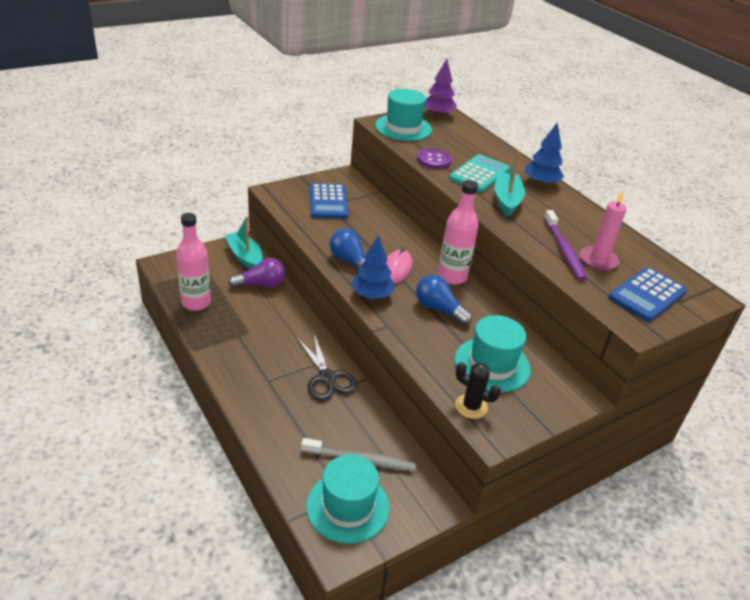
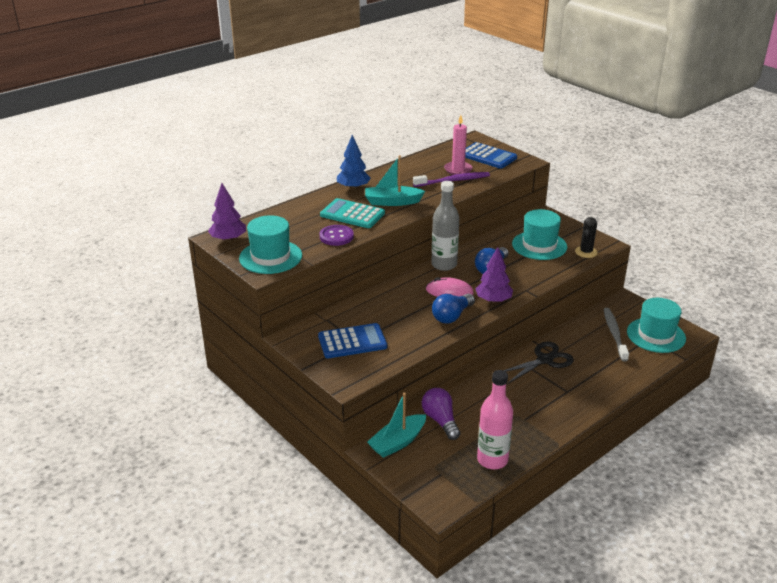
camera: 95 degrees left, 5 degrees down
(371, 295) = (493, 300): blue tree -> purple tree
(452, 276) = (444, 265): pink bottle -> grey bottle

